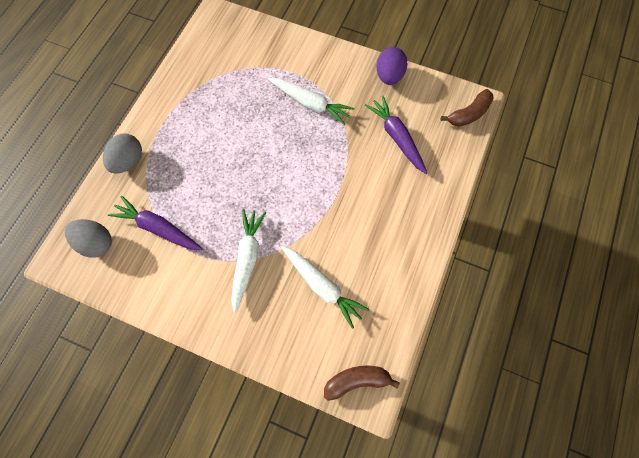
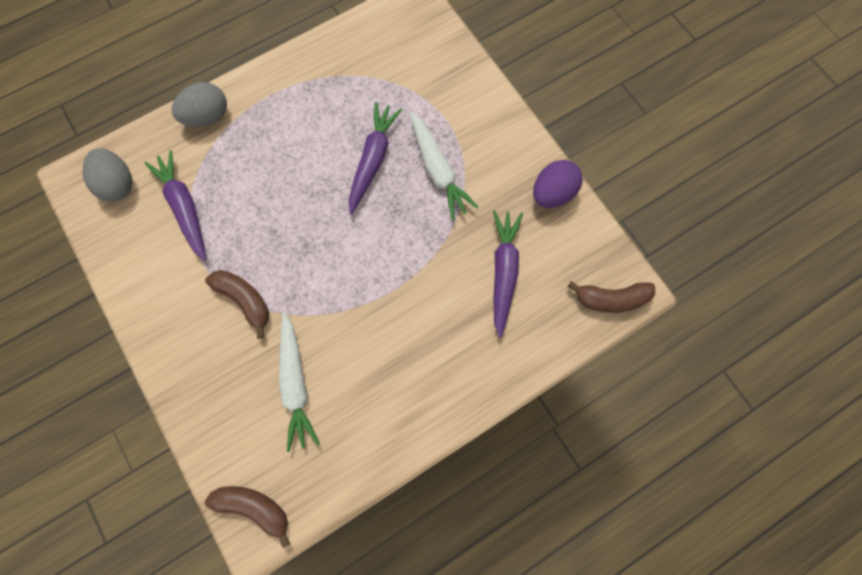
camera: 35 degrees right, 5 degrees up
(247, 259) = (245, 300): white carrot -> brown banana
(264, 122) = (373, 160): none -> purple carrot

